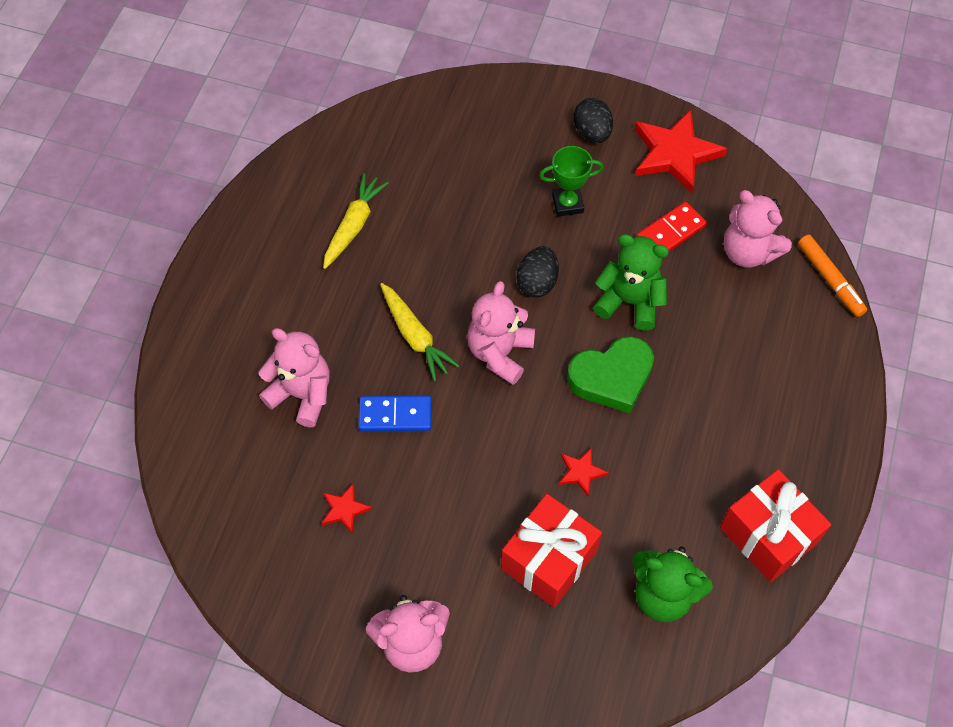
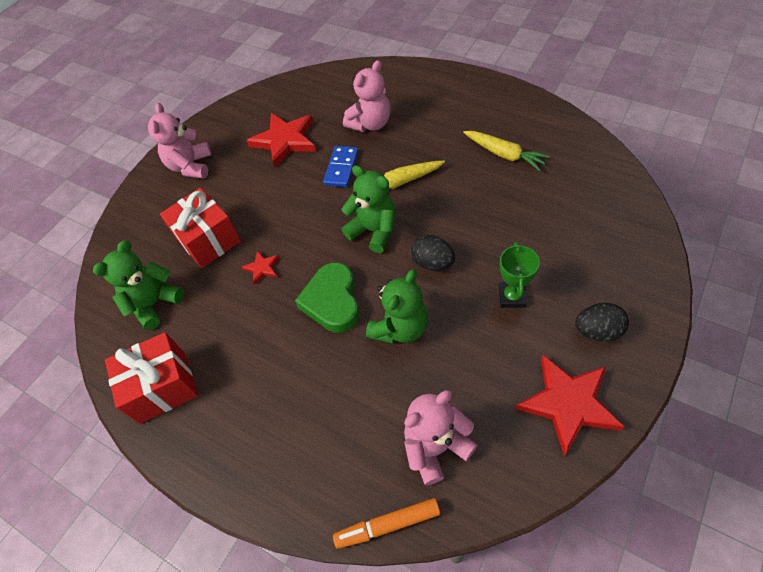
camera: 110 degrees right, 5 degrees down
(344, 509) = (285, 141): red star -> red star, size x2.13
(500, 353) = (374, 231): pink teddy bear -> green teddy bear
(670, 232) = (470, 378): red domino -> none

